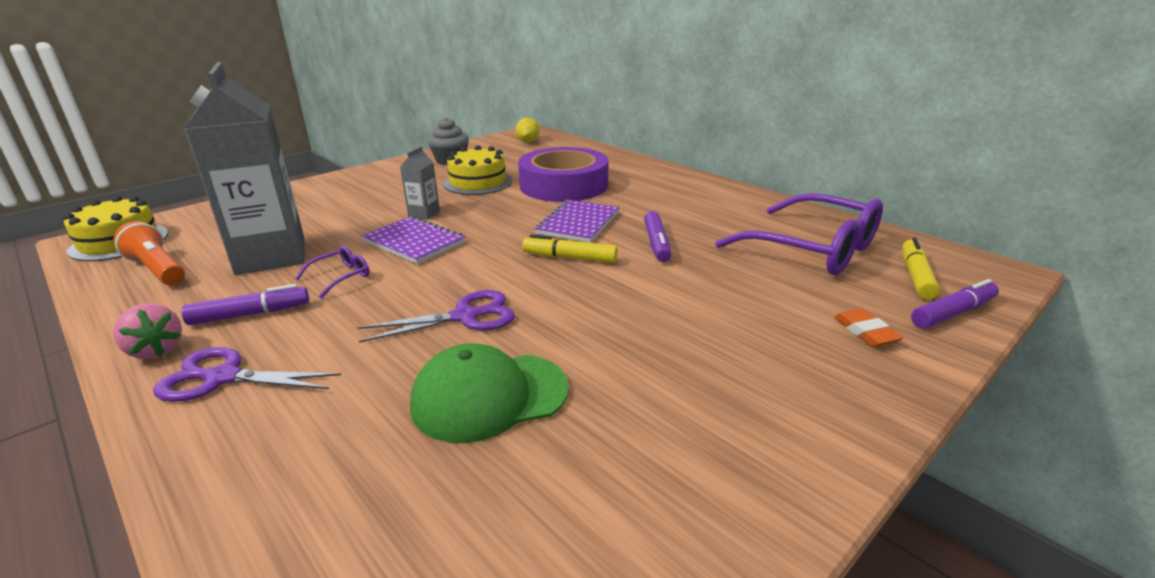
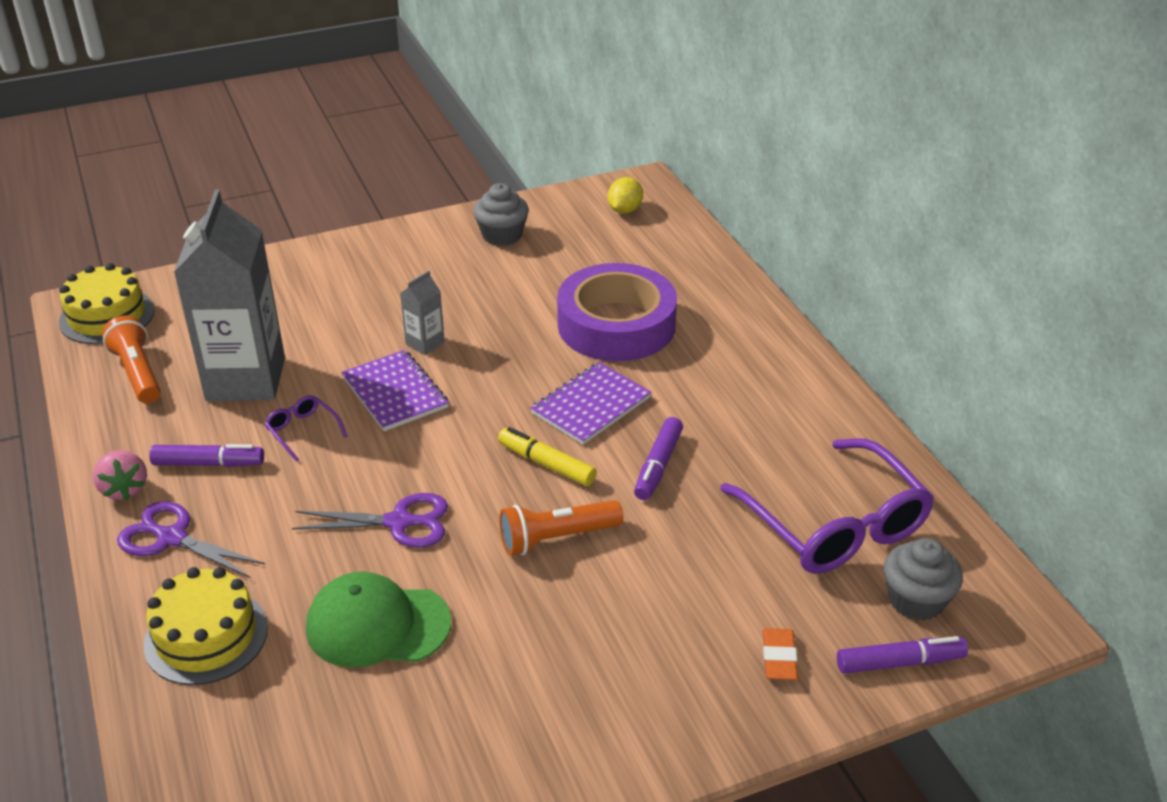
camera: 20 degrees right, 10 degrees up
(340, 277) = (303, 431): purple glasses -> purple glasses turned 105 degrees counterclockwise
(478, 182) = (514, 293): yellow cake -> yellow cake (206, 636)
(614, 298) = (556, 538): none -> orange flashlight
(916, 276) = (916, 600): yellow marker -> grey cupcake

